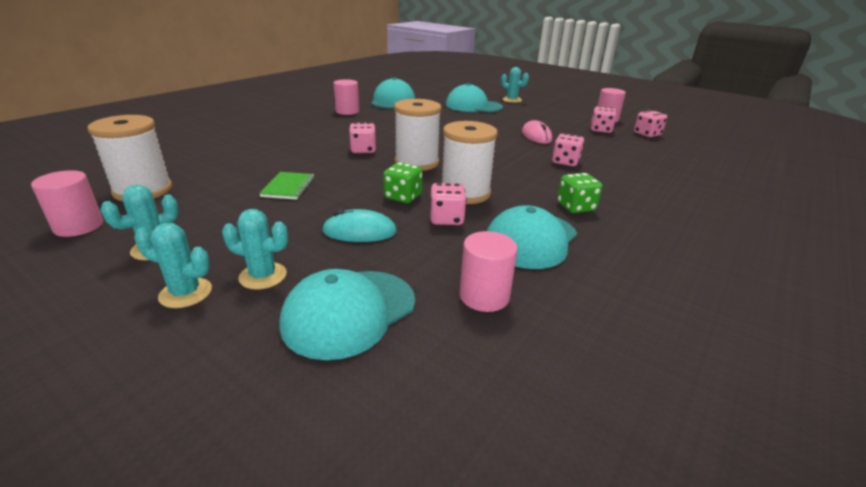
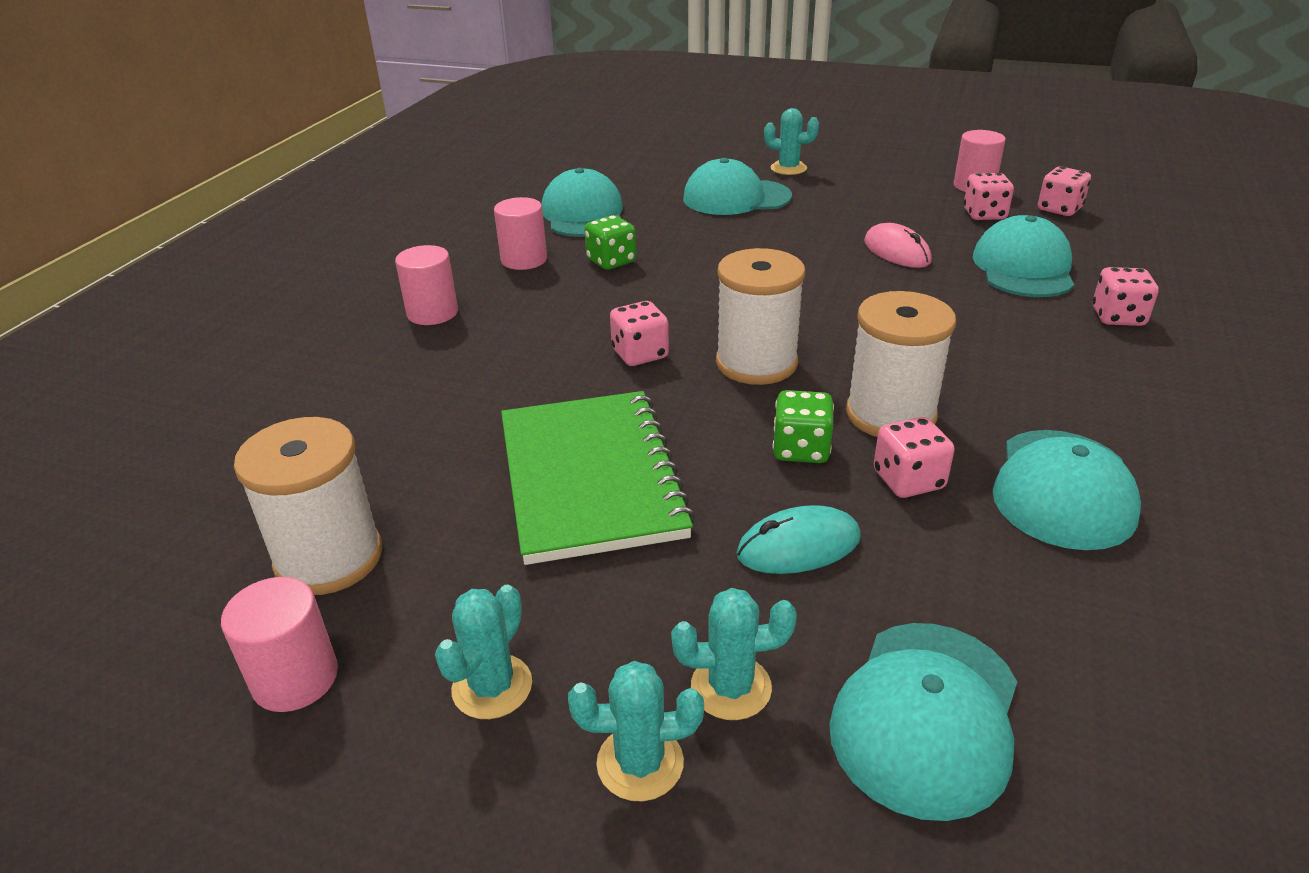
camera: 15 degrees left, 5 degrees up
(288, 187) = (590, 478): green notebook -> green notebook, size x2.25
(484, 296) = (1086, 622): pink cylinder -> pink cylinder (432, 313)
(565, 162) = (986, 303): pink dice -> pink dice (1118, 317)
(575, 207) = (1074, 402): green dice -> green dice (611, 261)
(602, 152) = (1023, 267): none -> turquoise cap

